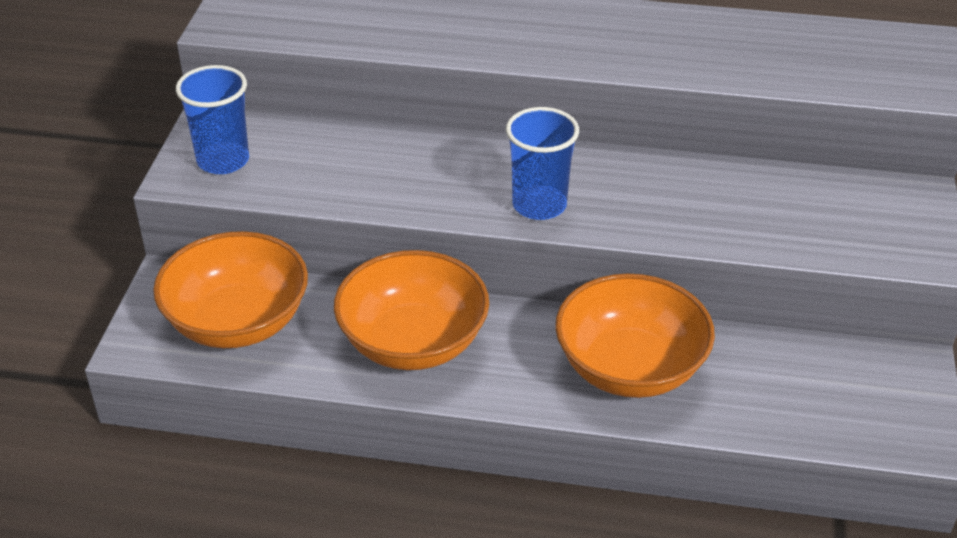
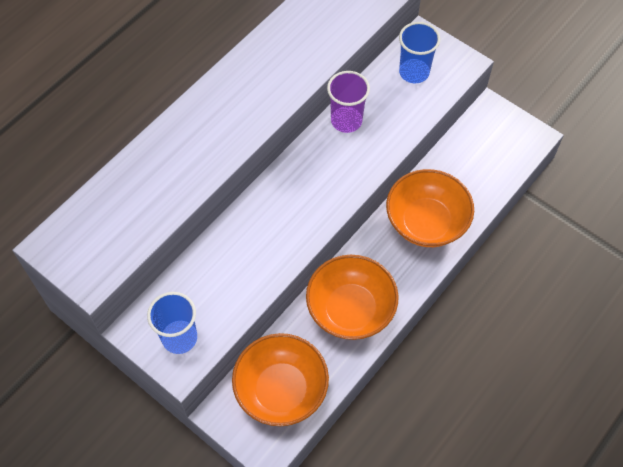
camera: 60 degrees left, 20 degrees up
(539, 205) = (326, 198): blue cup -> blue cup (414, 72)
(686, 176) = (346, 121): none -> purple cup

